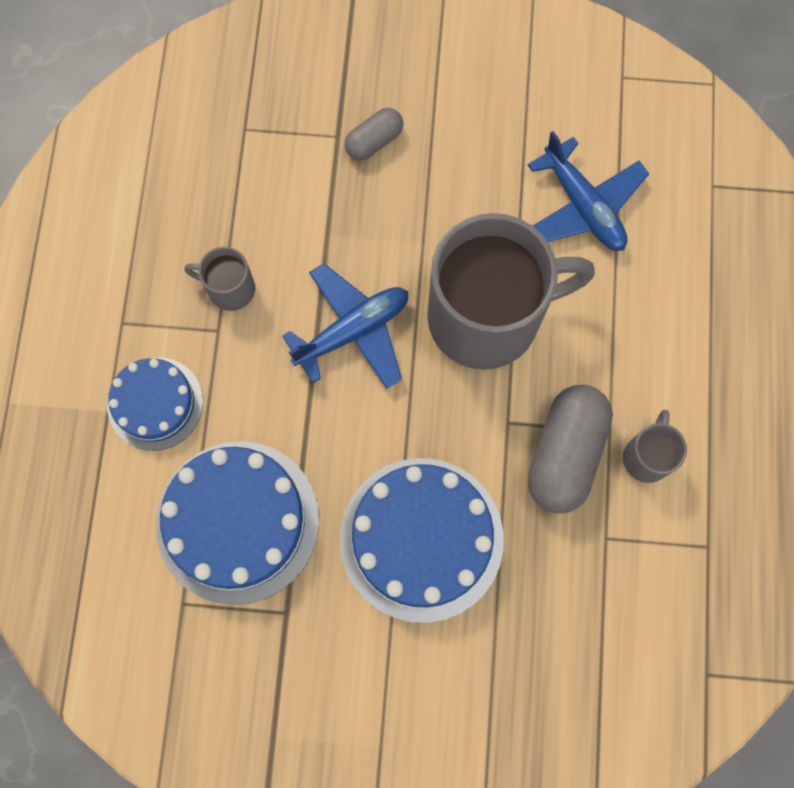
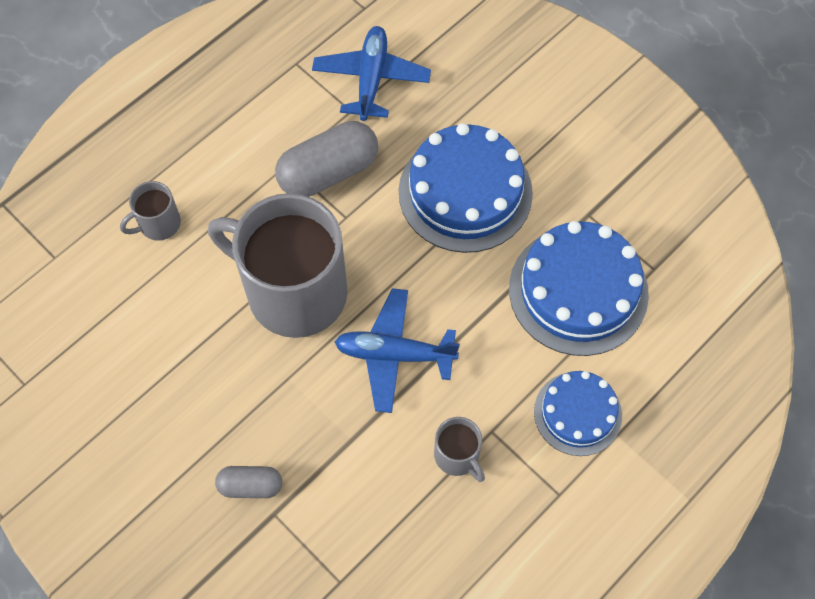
camera: 140 degrees left, 10 degrees down
(583, 206) = (154, 313): blue plane -> blue plane (371, 79)
(647, 456) = (280, 133): grey mug -> grey mug (158, 224)

